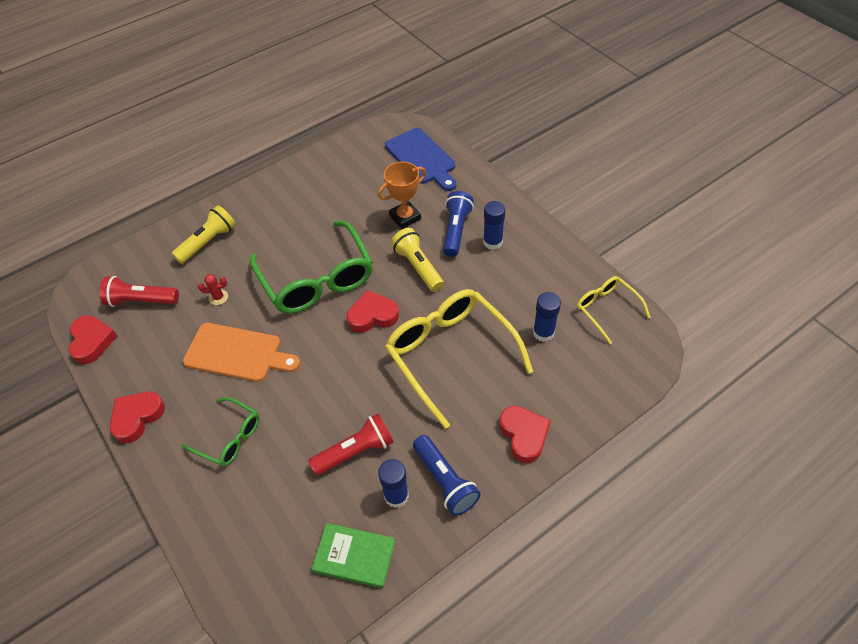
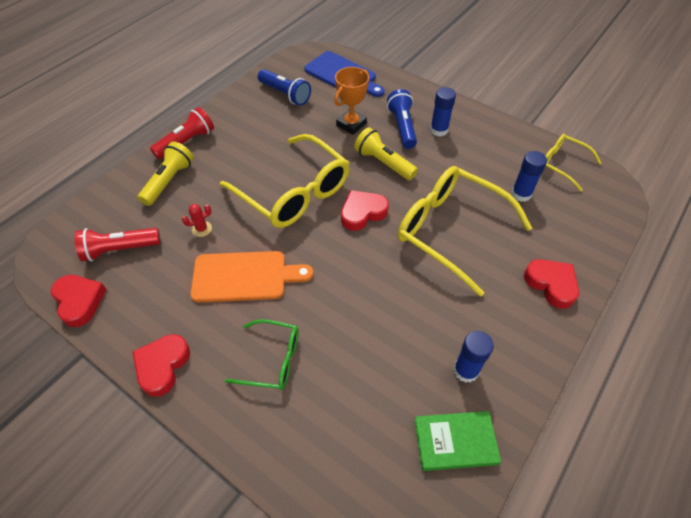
camera: 20 degrees left, 0 degrees up
(317, 279) = (294, 192): green glasses -> yellow glasses
(356, 451) = (406, 339): red flashlight -> red flashlight (186, 142)
(445, 481) = (504, 344): blue flashlight -> blue flashlight (285, 94)

